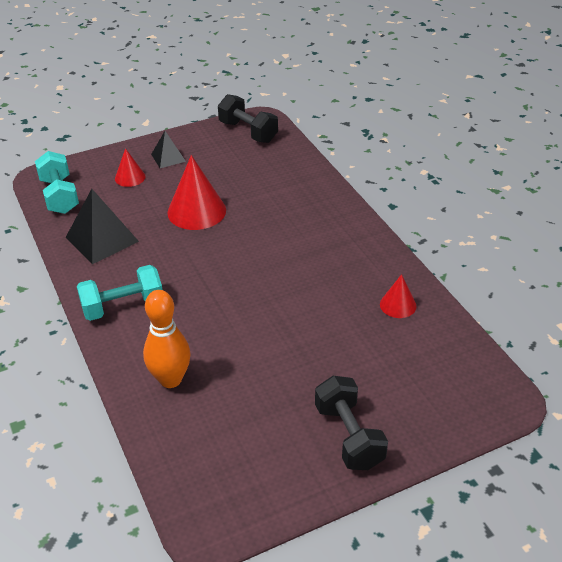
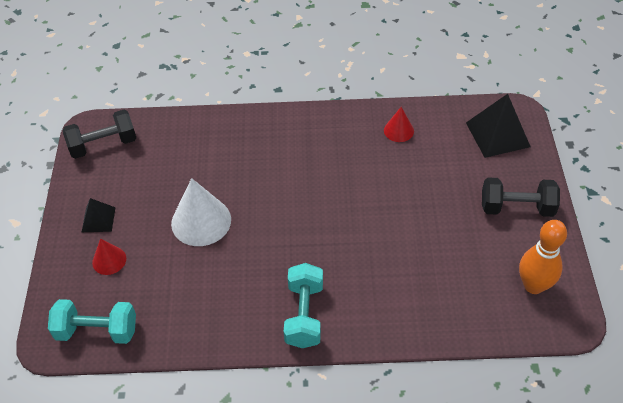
camera: 65 degrees left, 10 degrees up
(102, 239) = (195, 309): black pyramid -> black pyramid (497, 134)
(170, 379) = (412, 302): orange bowling pin -> orange bowling pin (533, 285)
(196, 211) = (201, 221): red cone -> white cone

